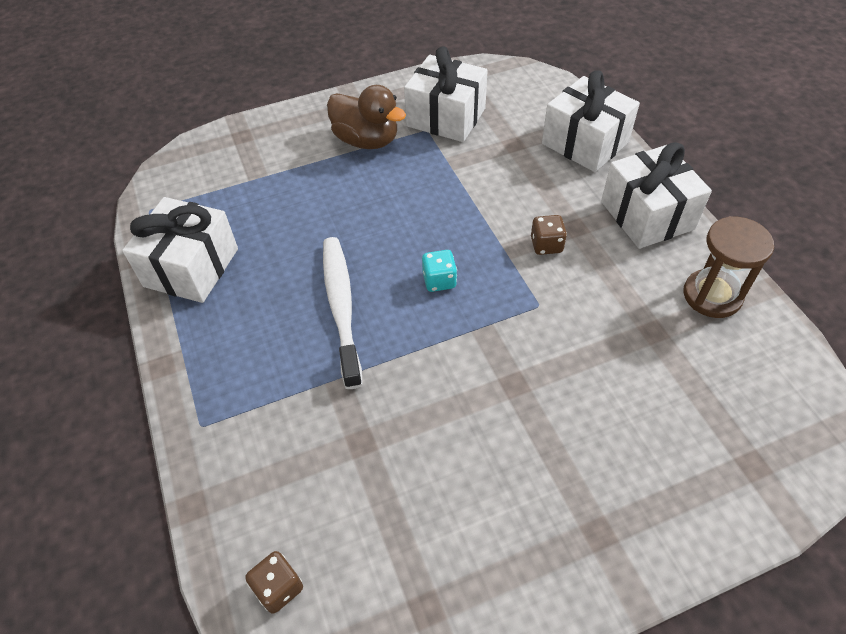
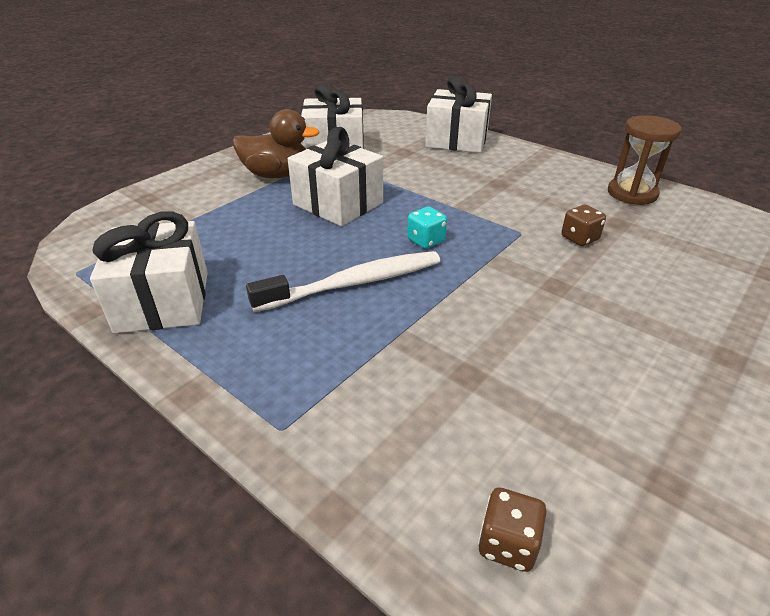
camera: 30 degrees left, 15 degrees down
(341, 307) = (354, 283): white toothbrush -> white toothbrush turned 105 degrees clockwise
(546, 245) = (489, 198): brown dice -> brown dice (579, 238)
(647, 215) = (541, 165): white gift -> white gift (338, 204)

